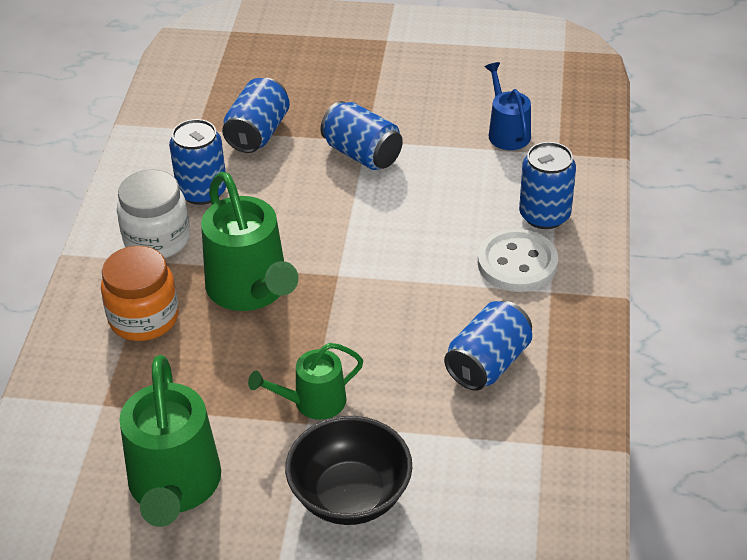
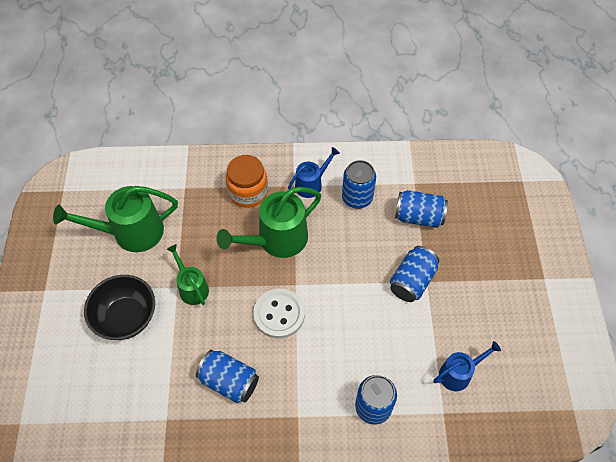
camera: 80 degrees right, 15 degrees up
(157, 239) = (311, 184): white jar -> blue watering can
(517, 263) = (321, 392): white button -> white button (279, 314)

